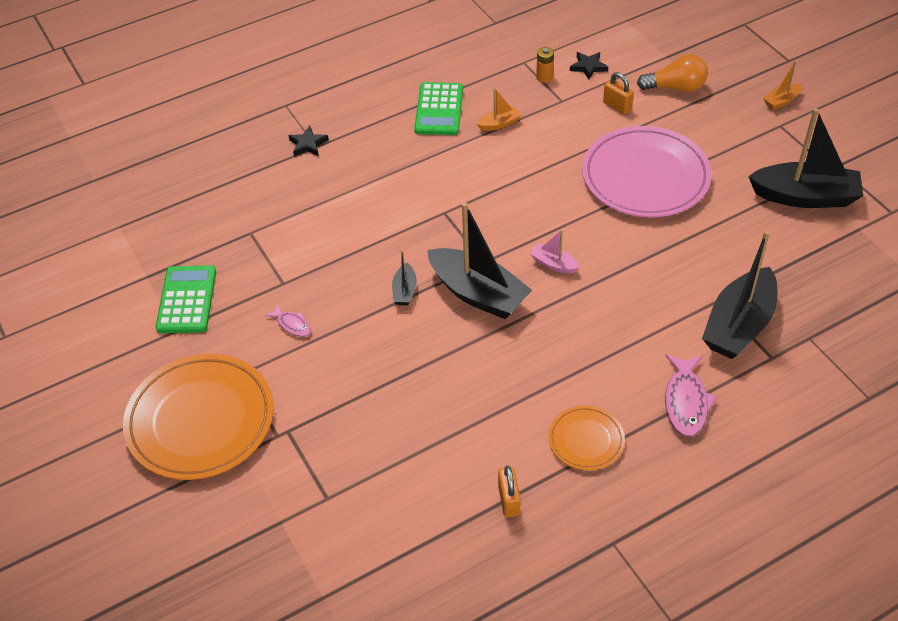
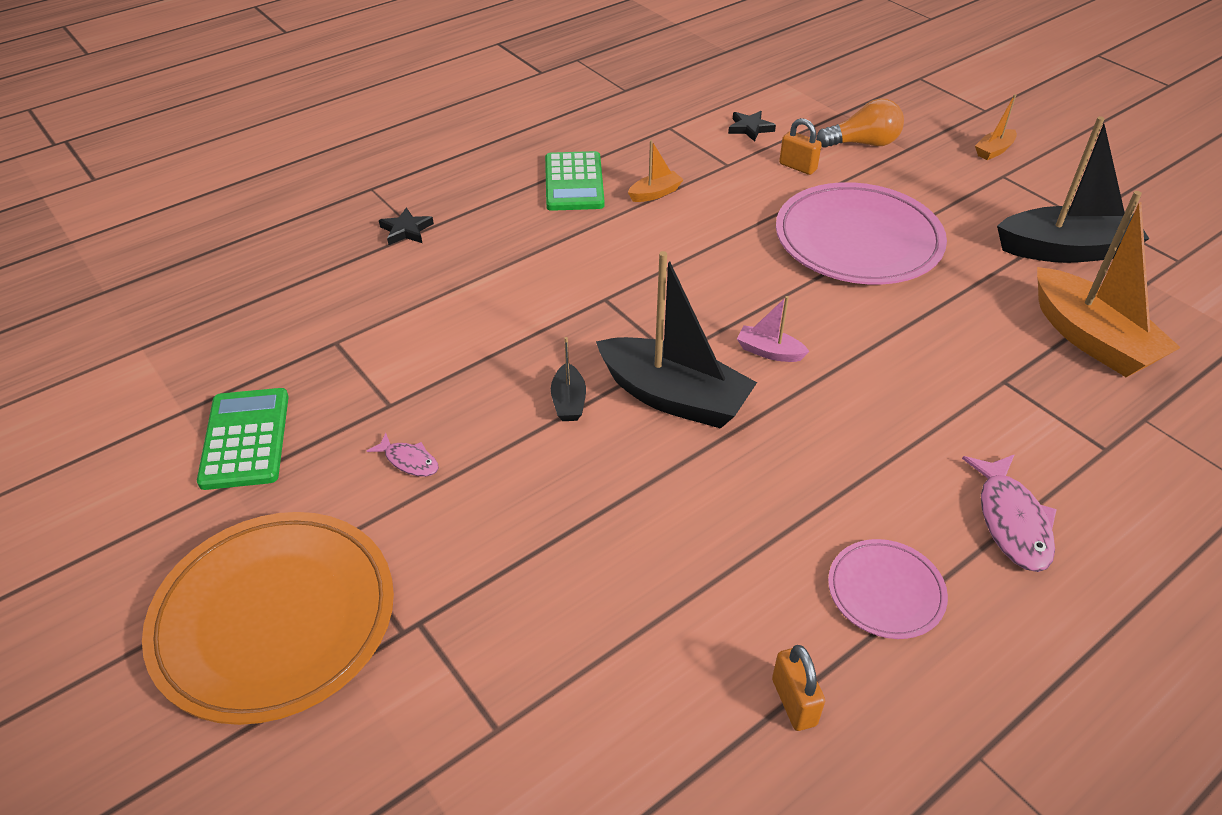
camera: 10 degrees left, 5 degrees down
(544, 77) = (699, 141): orange battery -> none
(586, 440) = (885, 592): orange plate -> pink plate
(739, 325) = (1044, 410): black boat -> none
(795, 272) = (1091, 339): none -> orange boat

